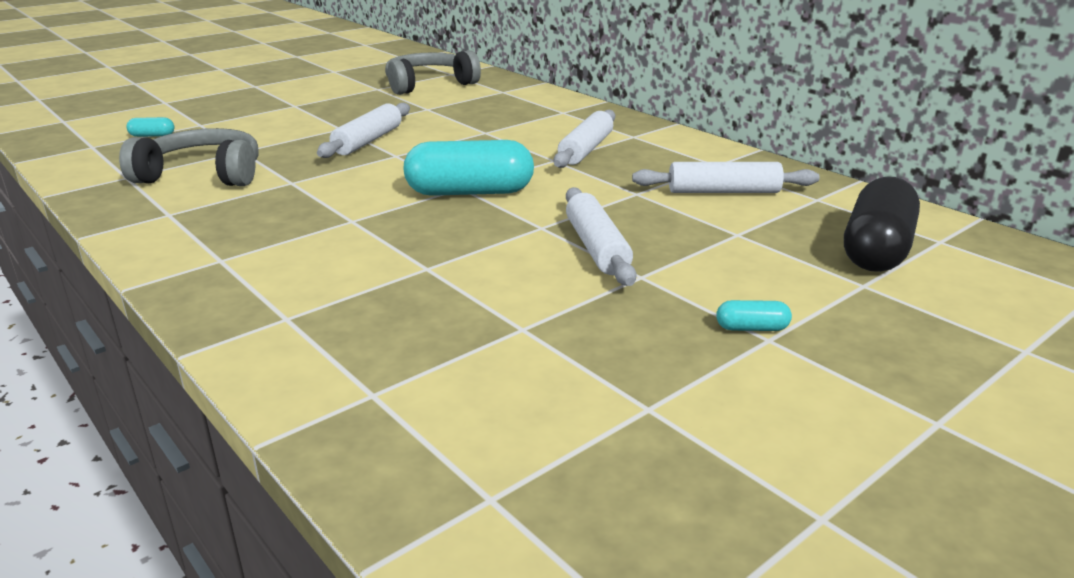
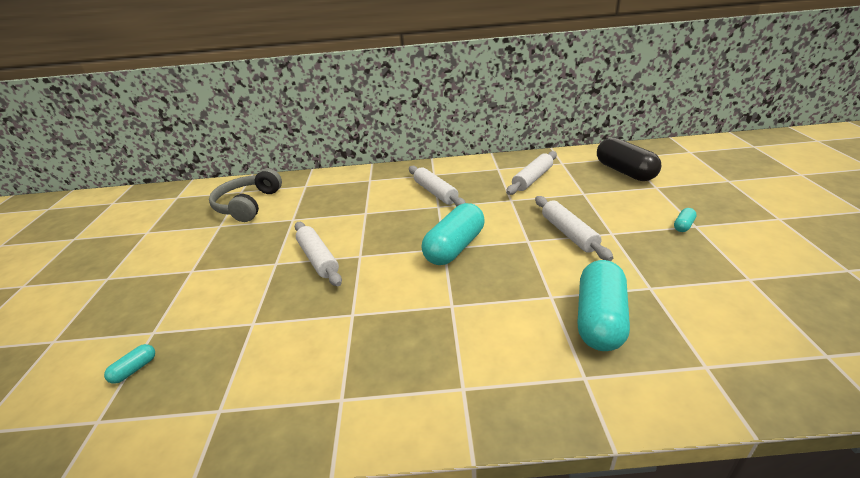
camera: 50 degrees left, 5 degrees up
(203, 174) = (277, 358): grey headphones -> none
(408, 306) = (599, 319): none -> turquoise capsule
(596, 247) = (569, 233): white rolling pin -> white rolling pin turned 45 degrees clockwise

